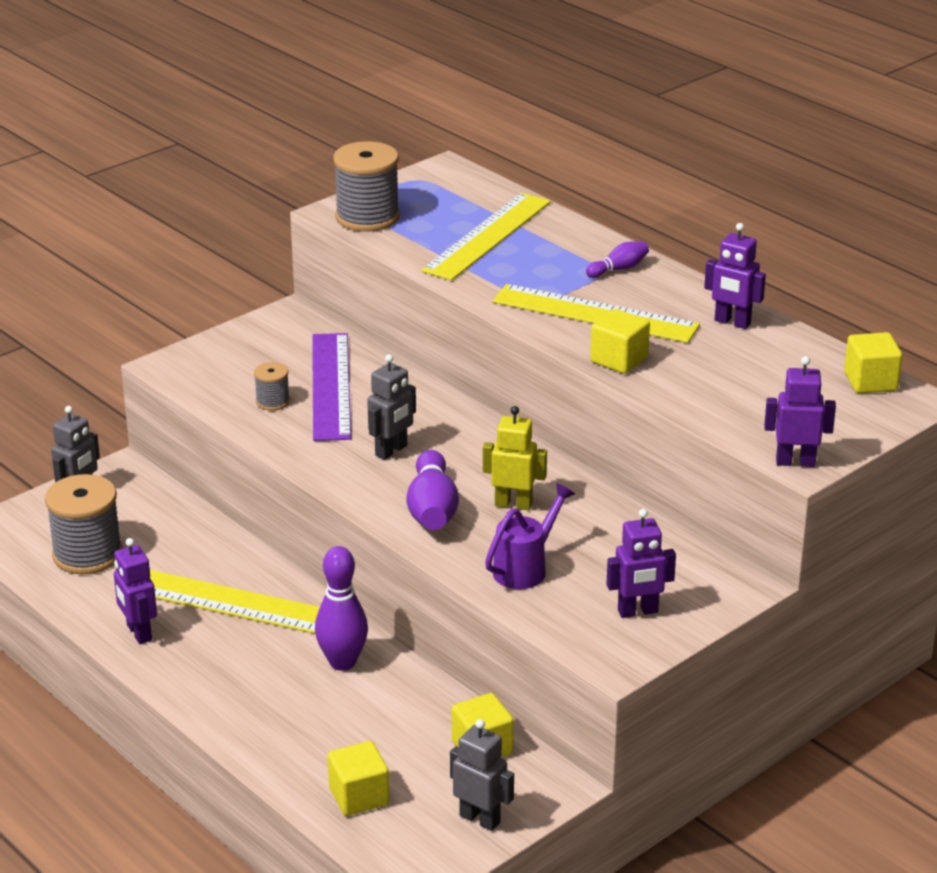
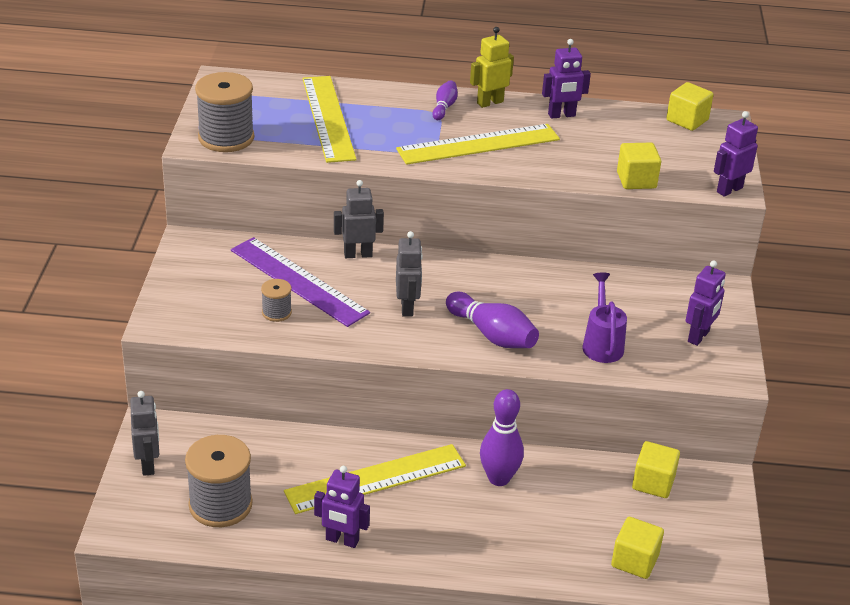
camera: 45 degrees left, 5 degrees up
(480, 819) = (715, 529): grey robot -> grey robot (358, 254)
(513, 504) = (533, 305): yellow robot -> yellow robot (490, 102)
(619, 360) = (540, 169): yellow cube -> yellow cube (636, 180)

